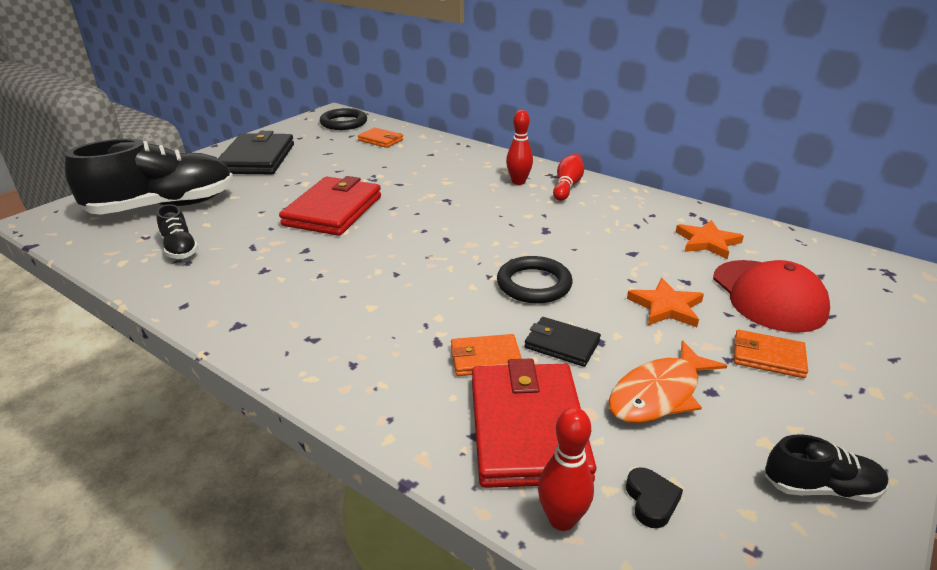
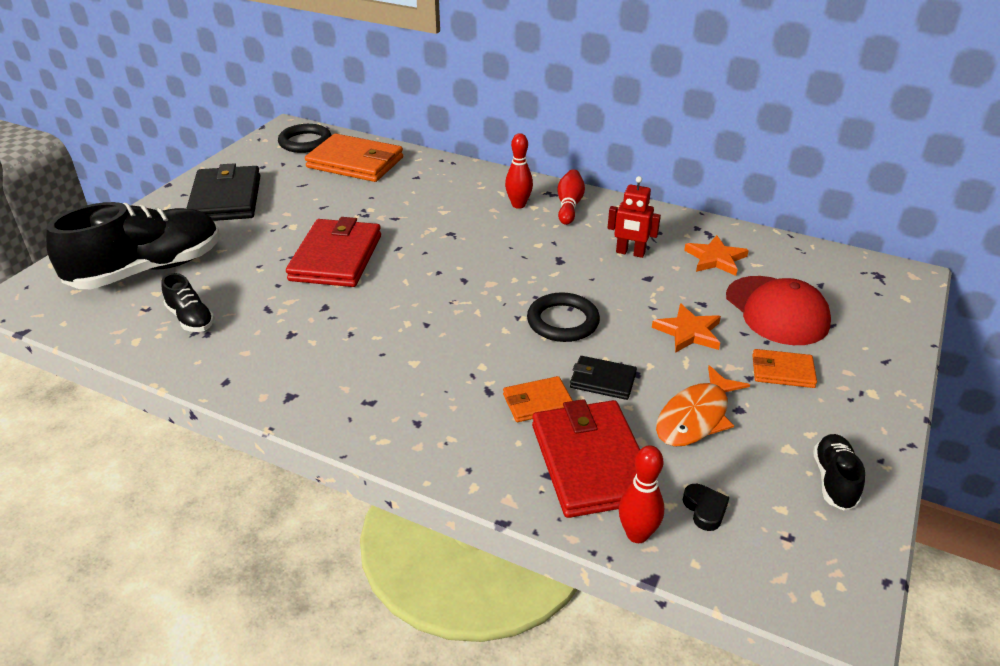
camera: 10 degrees left, 5 degrees up
(380, 140) = (355, 163): orange wallet -> orange wallet, size x1.94
(618, 230) = (630, 253): none -> red robot
(820, 488) = (834, 481): black shoe -> black shoe turned 75 degrees counterclockwise

